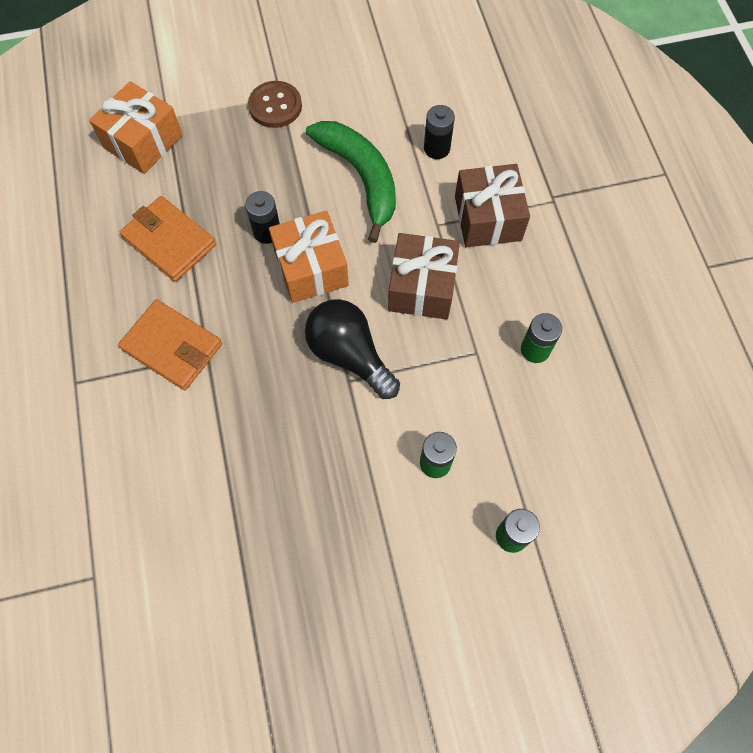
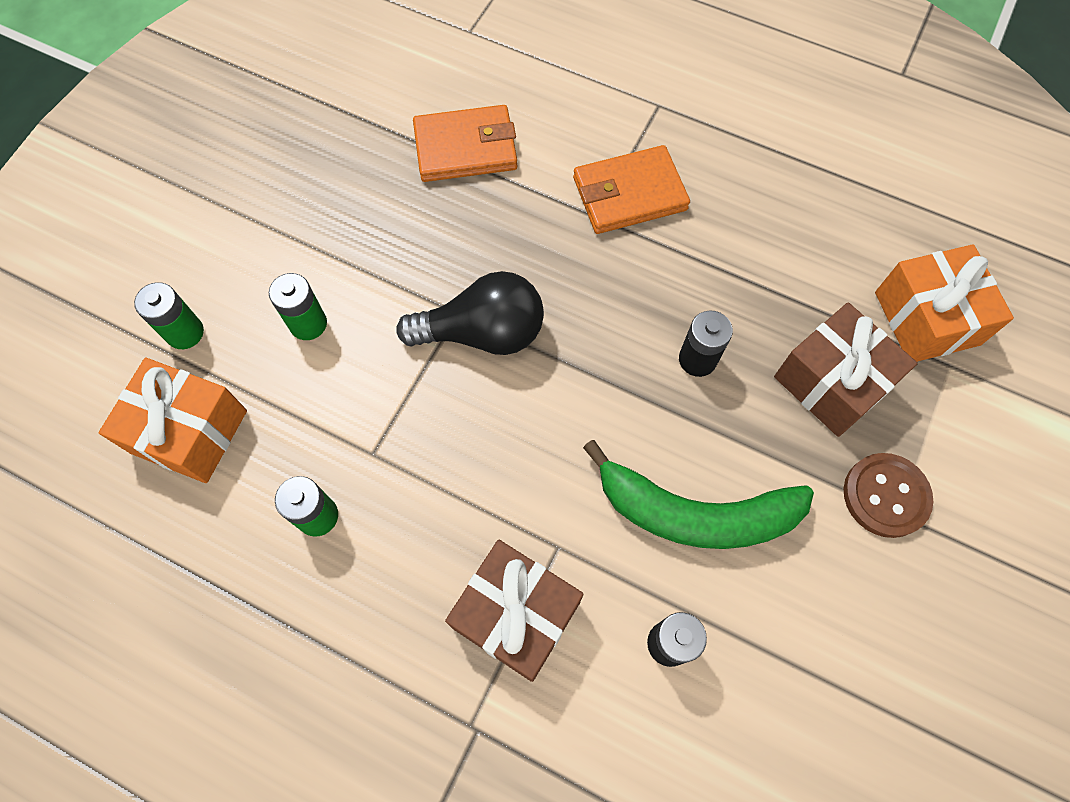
camera: 130 degrees right, 0 degrees up
(169, 241) = (760, 263): orange wallet -> orange wallet (465, 148)
(311, 268) = (614, 370): orange gift -> orange gift (189, 431)
(422, 287) = (494, 462): brown gift -> brown gift (832, 382)

